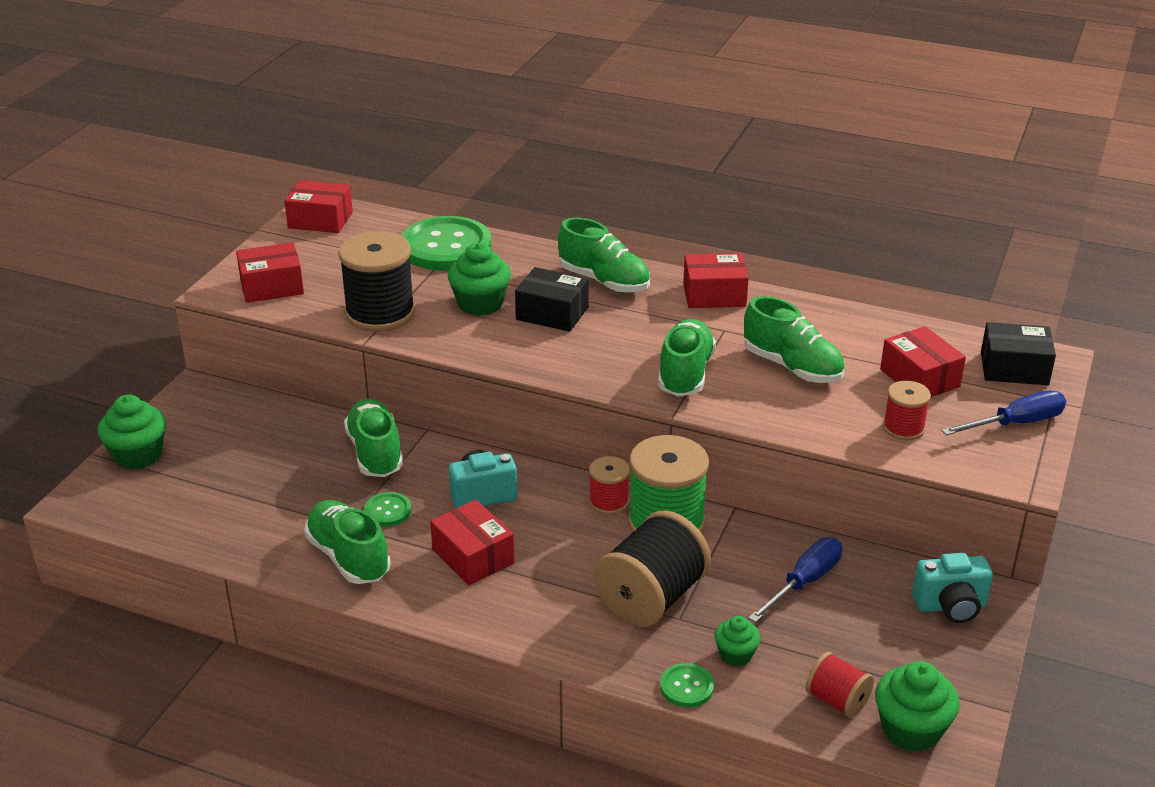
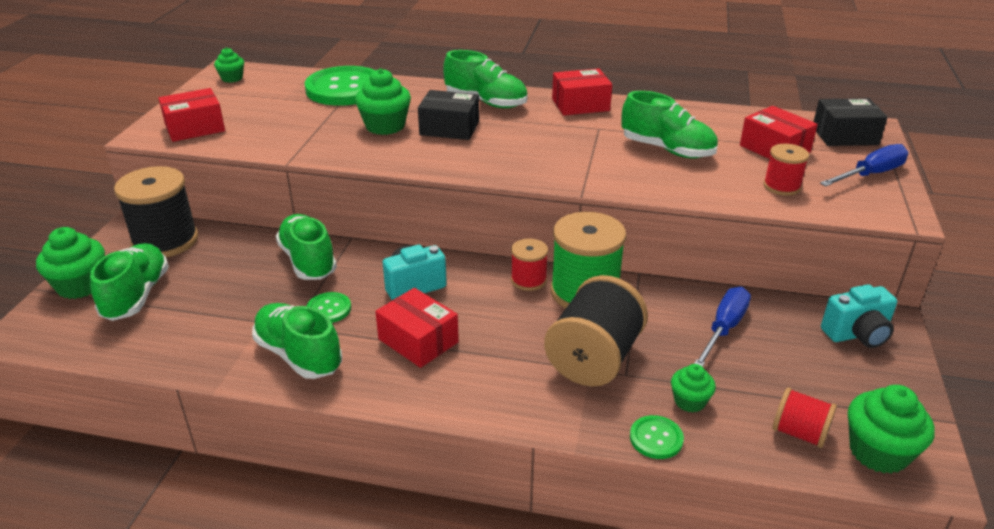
camera: 10 degrees left, 0 degrees up
(320, 220) = (232, 78): red box -> green cupcake
(380, 313) = (297, 140): black spool -> black spool (165, 241)
(685, 374) = (579, 162): green shoe -> green shoe (136, 296)

